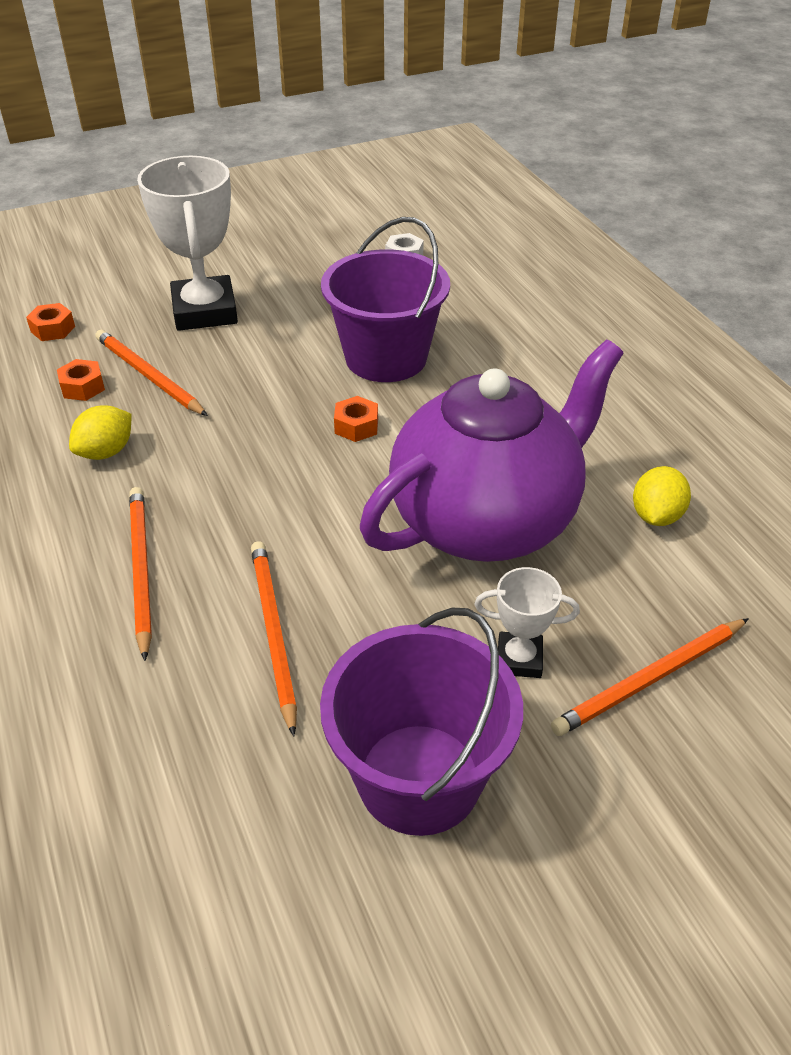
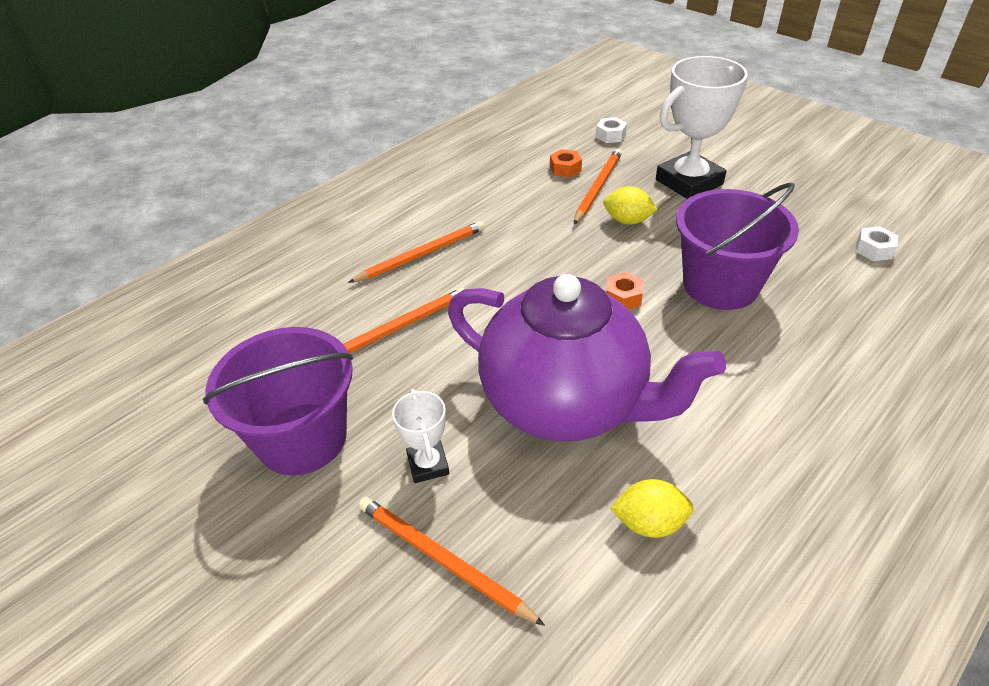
camera: 70 degrees right, 0 degrees up
(53, 329) = (610, 135): orange nut -> white nut
(106, 452) = (513, 201): yellow lemon -> yellow lemon (627, 221)

